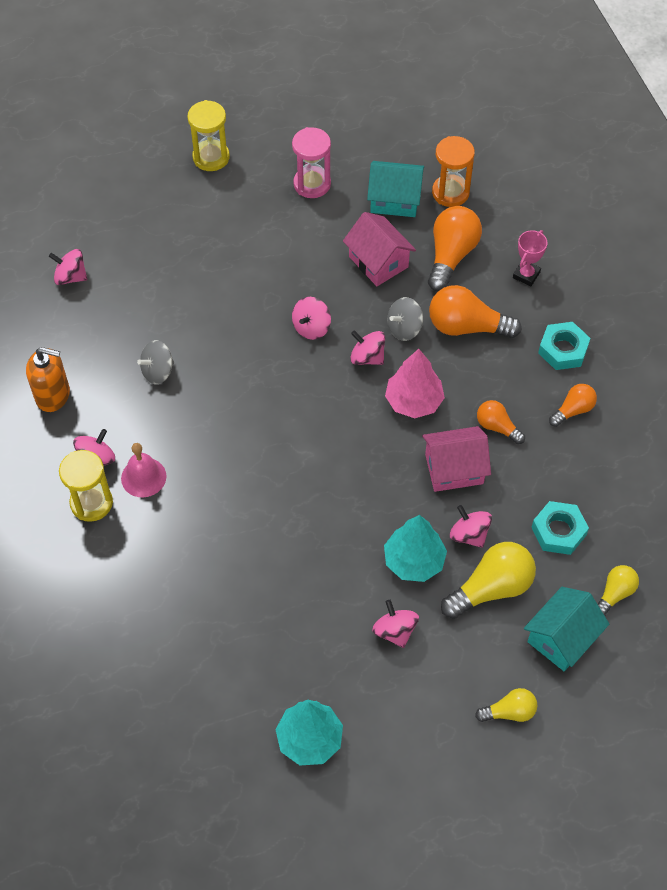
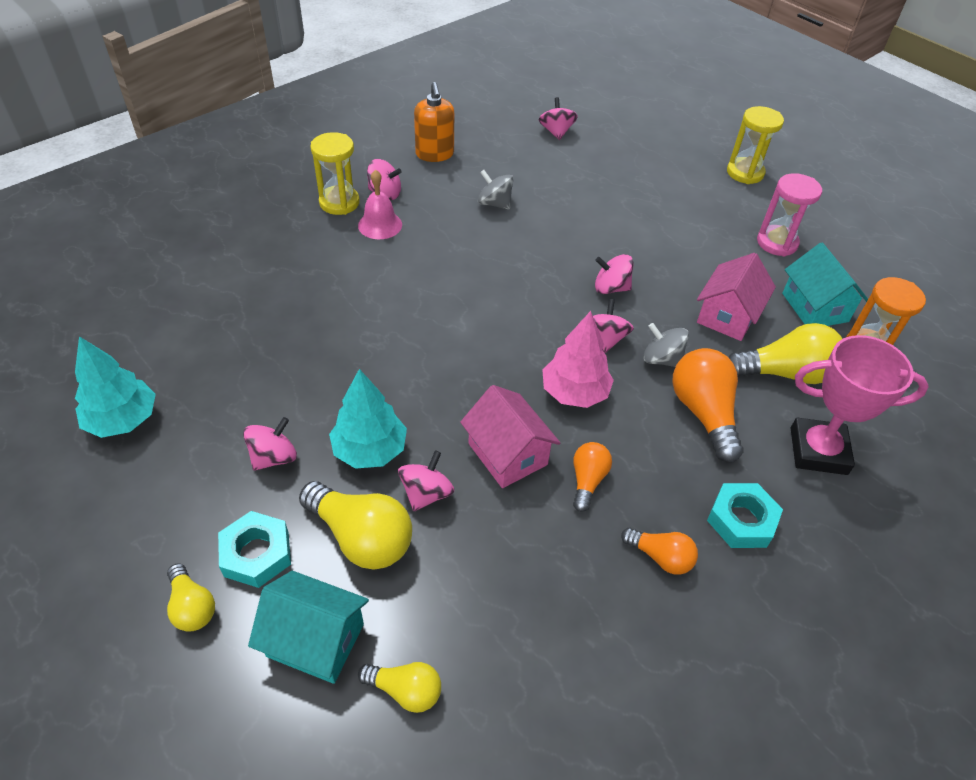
camera: 65 degrees right, 10 degrees down
(451, 255) = (785, 373): orange light bulb -> yellow light bulb
(526, 275) = (818, 451): pink trophy -> pink trophy, size x1.85
(558, 531) = (473, 591): turquoise nut -> turquoise nut (256, 554)

